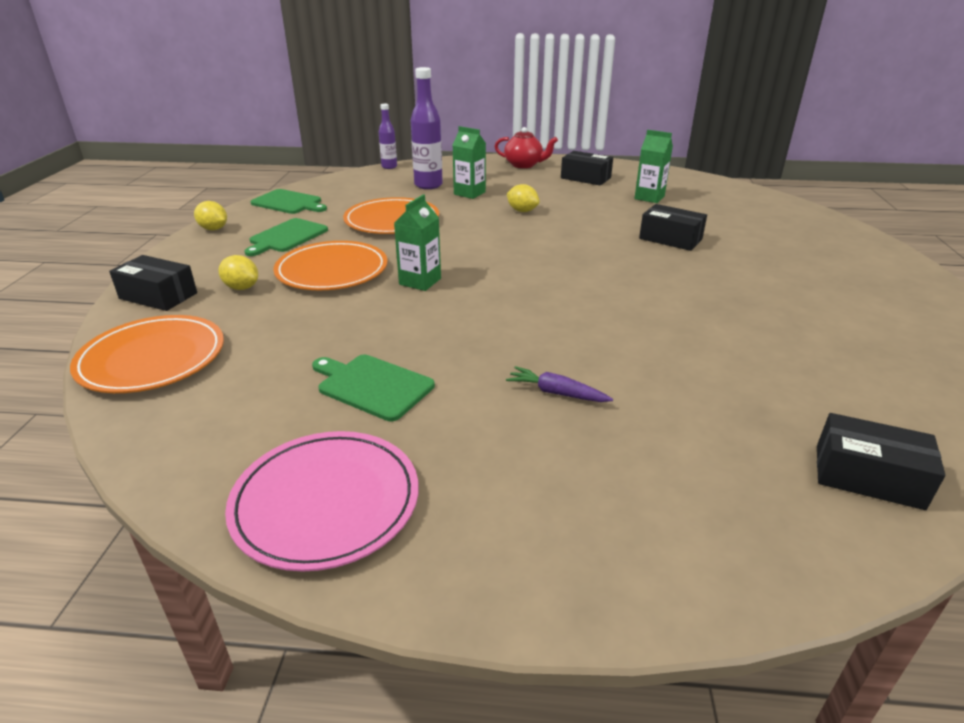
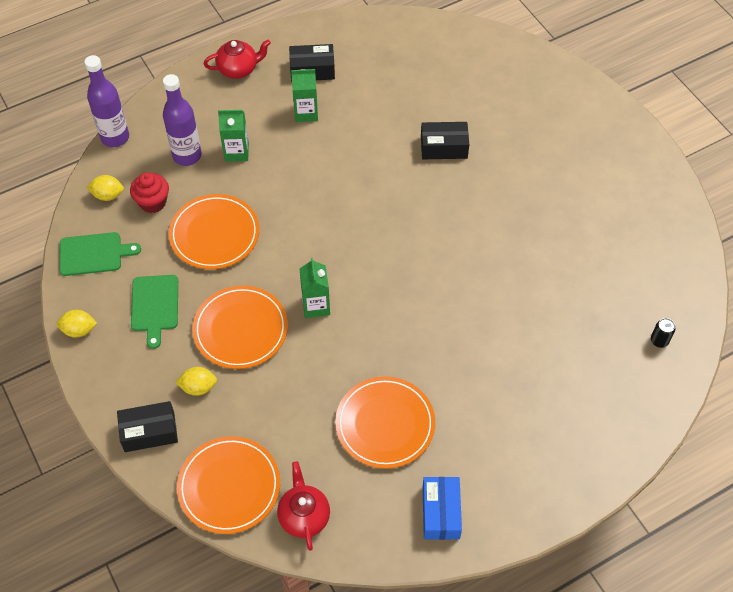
camera: 35 degrees left, 25 degrees up
(175, 417) = (304, 516): none -> red teapot
(326, 502) = (441, 513): pink plate -> blue box
(369, 195) = (153, 202): none -> red cupcake
(372, 385) = (385, 424): green cutting board -> orange plate
(389, 167) = (115, 137): purple bottle -> purple bottle, size x1.68
(522, 211) = (305, 161): yellow lemon -> yellow lemon (108, 195)
(556, 393) = (487, 367): purple carrot -> none
(649, 197) = (388, 83): green carton -> green carton (306, 113)
(868, 476) = (659, 340): black box -> black can

